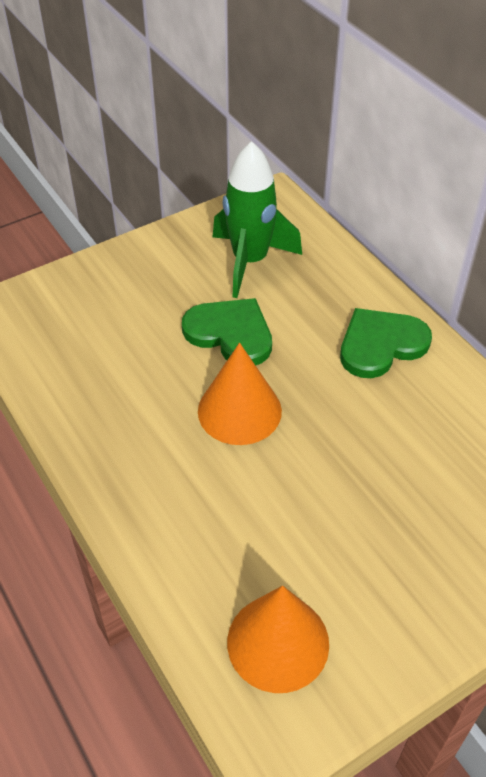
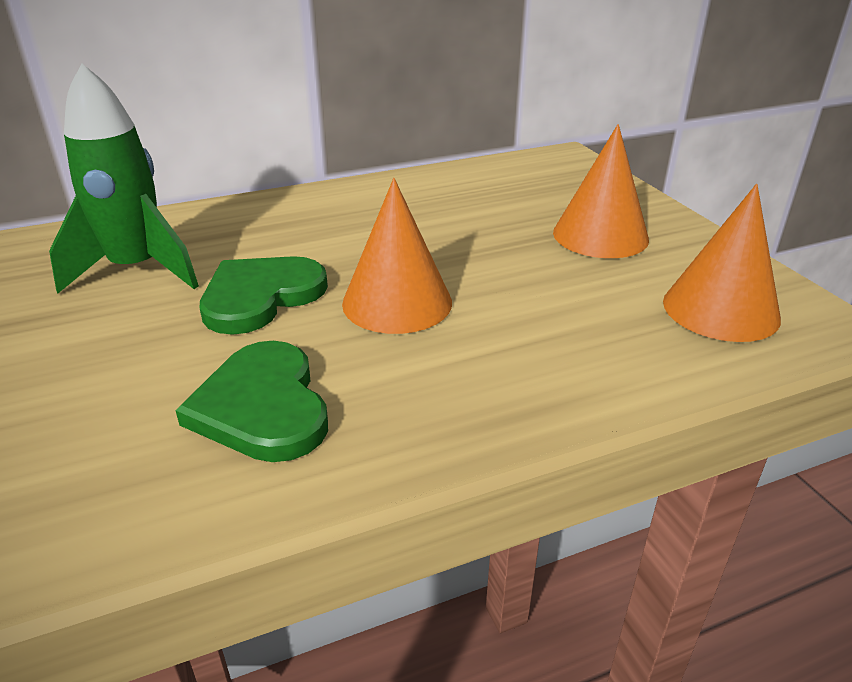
camera: 80 degrees left, 15 degrees down
(381, 345) = (337, 210): green heart -> green heart (262, 406)
(398, 549) = (600, 235): none -> orange cone

